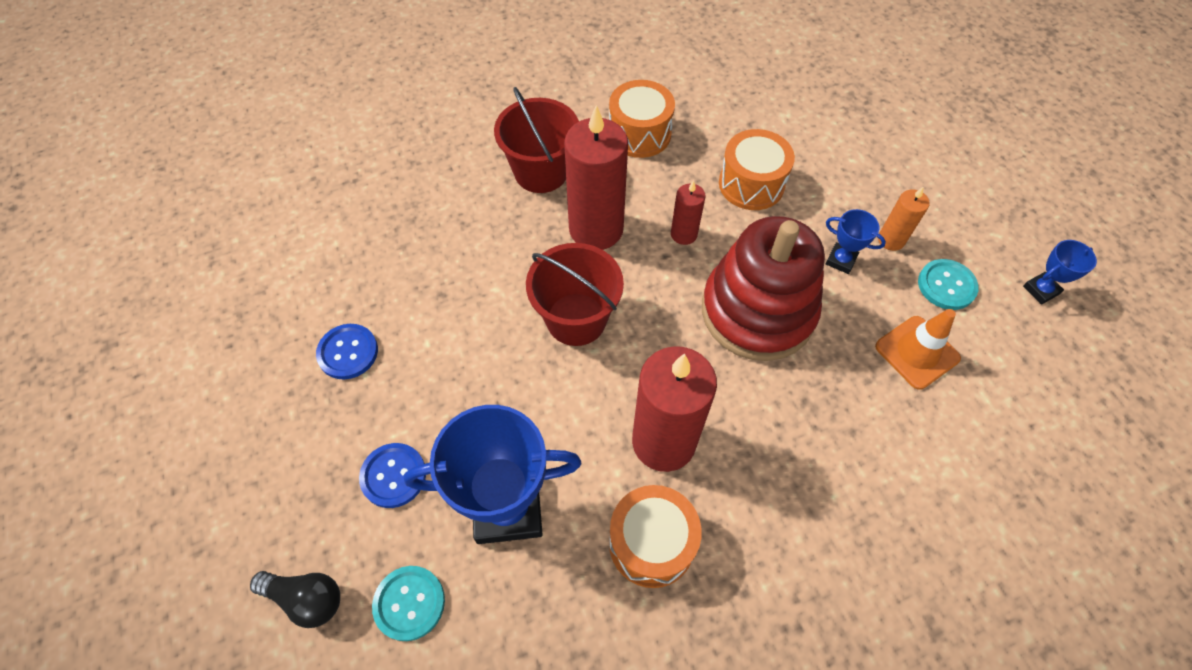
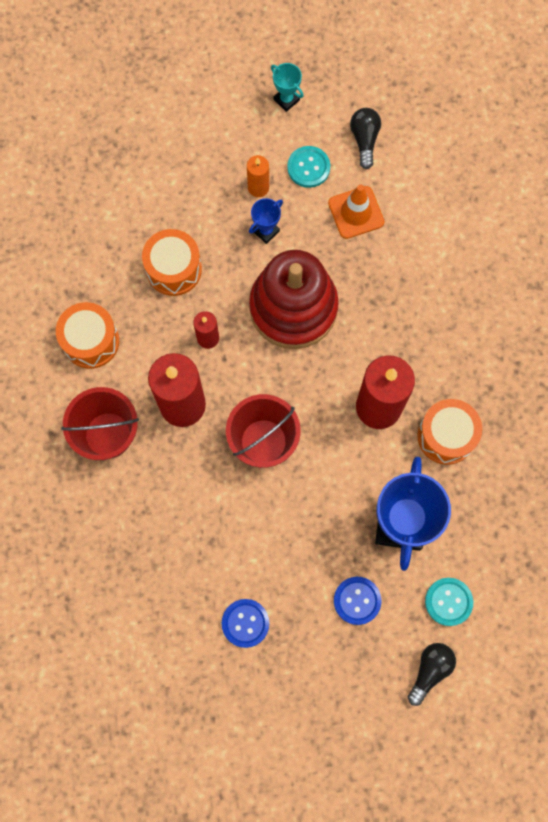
camera: 75 degrees left, 15 degrees up
(1019, 242) = (286, 100): none -> turquoise trophy
(1021, 339) = (364, 140): none -> black light bulb
(1040, 290) = (330, 107): blue trophy -> none

